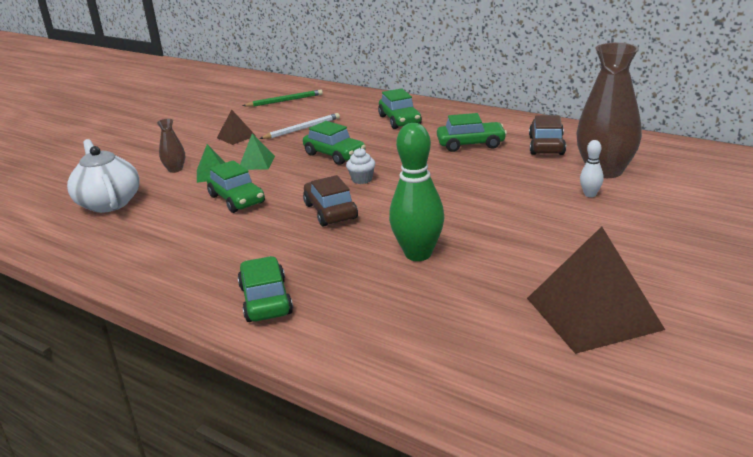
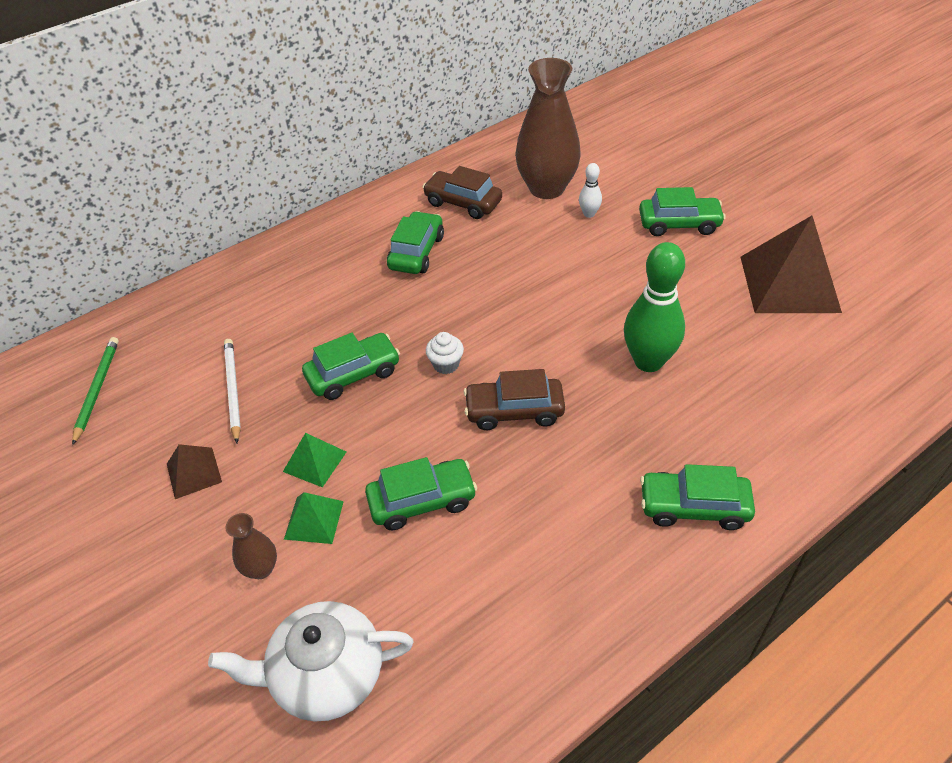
camera: 70 degrees left, 20 degrees up
(400, 120) = (293, 289): green car -> green car (679, 224)

